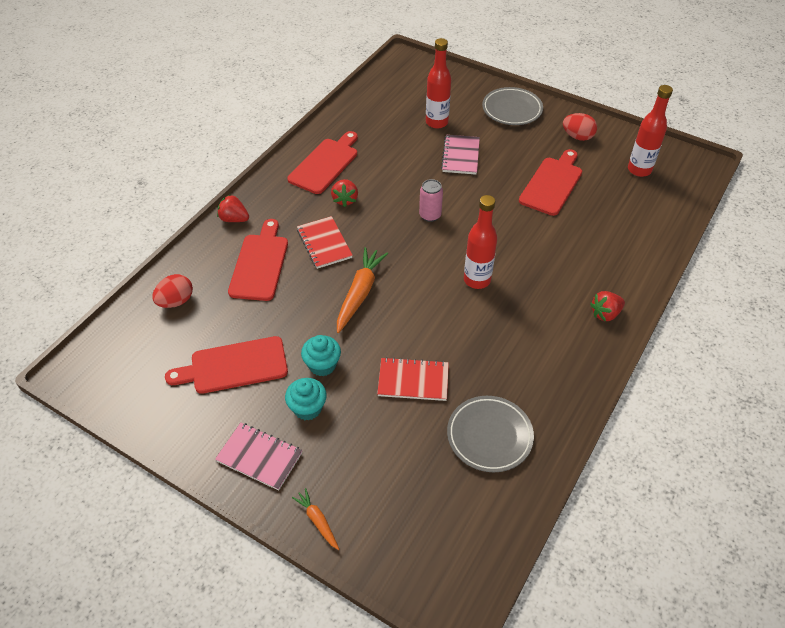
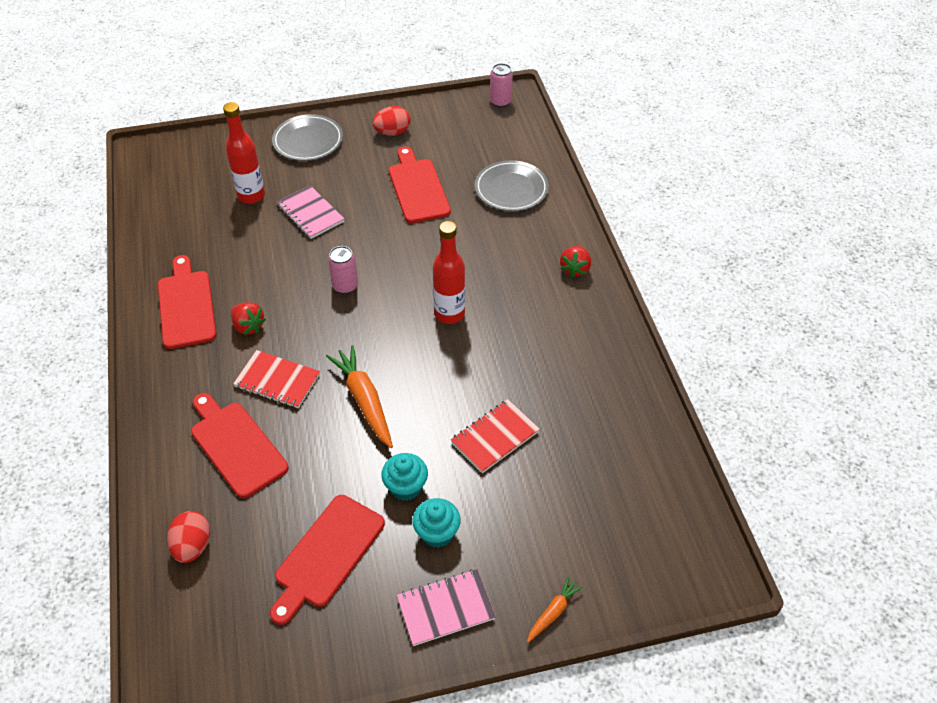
camera: 45 degrees left, 0 degrees up
(234, 219) = (155, 424): red strawberry -> none
(317, 521) = (553, 612): orange carrot -> orange carrot turned 120 degrees clockwise
(489, 436) = (600, 431): grey plate -> grey plate (511, 189)
(639, 170) = (472, 131): red bottle -> none
(686, 162) = (500, 102): none -> pink can

